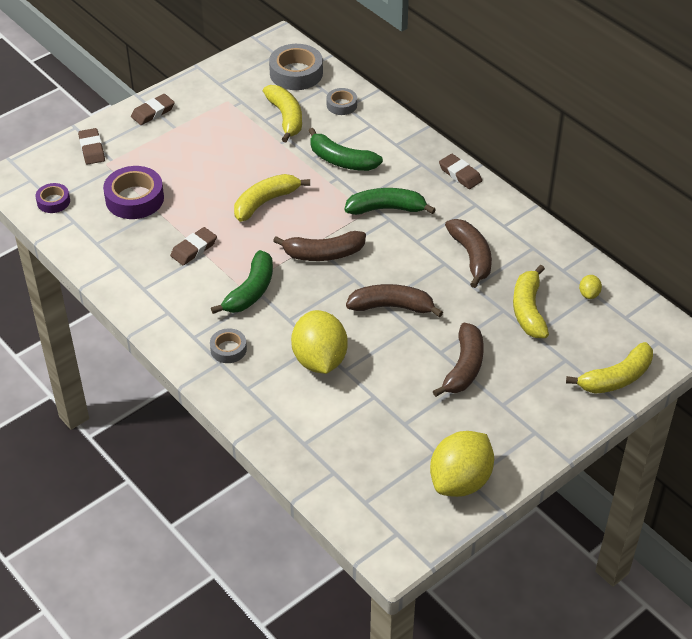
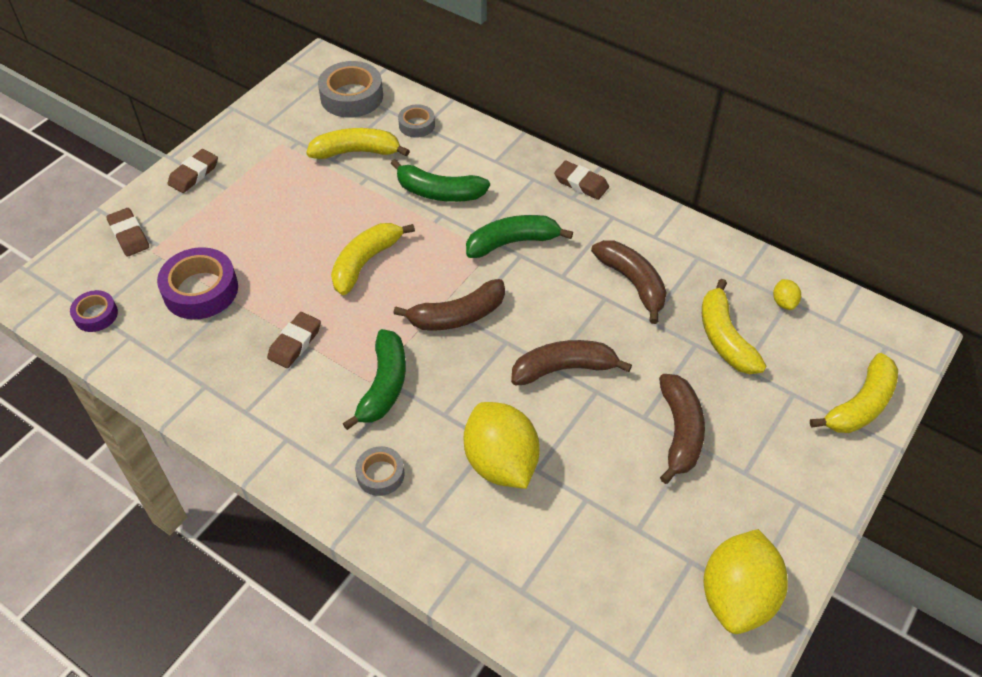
camera: 15 degrees left, 5 degrees up
(286, 118) = (356, 152): yellow banana -> yellow banana turned 60 degrees counterclockwise

